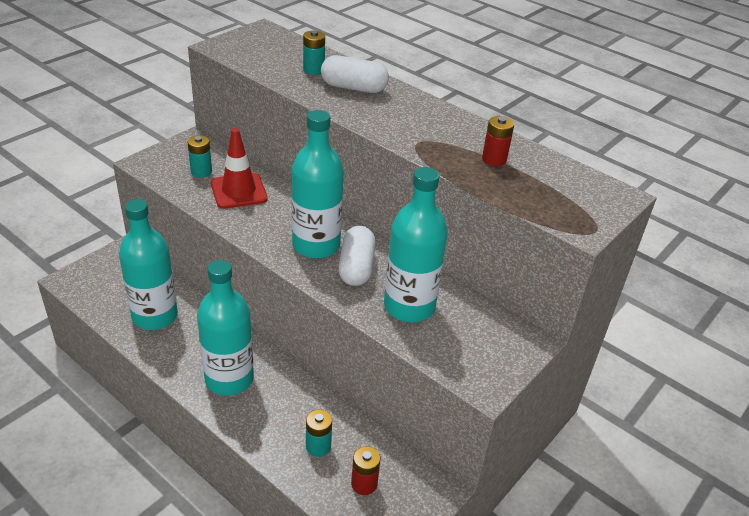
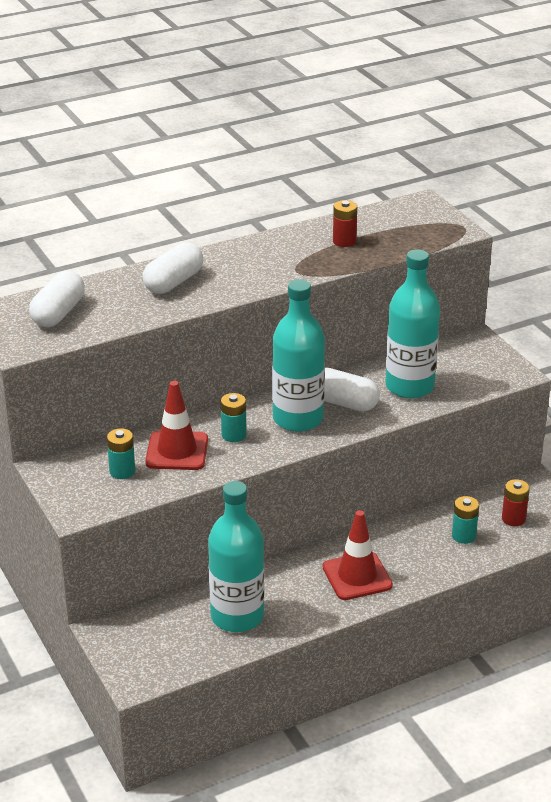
camera: 65 degrees left, 5 degrees down
(229, 379) = (357, 576): turquoise bottle -> red traffic cone
(275, 51) = (58, 313): none -> white capsule
(313, 70) = (119, 298): turquoise battery -> turquoise battery (234, 435)

